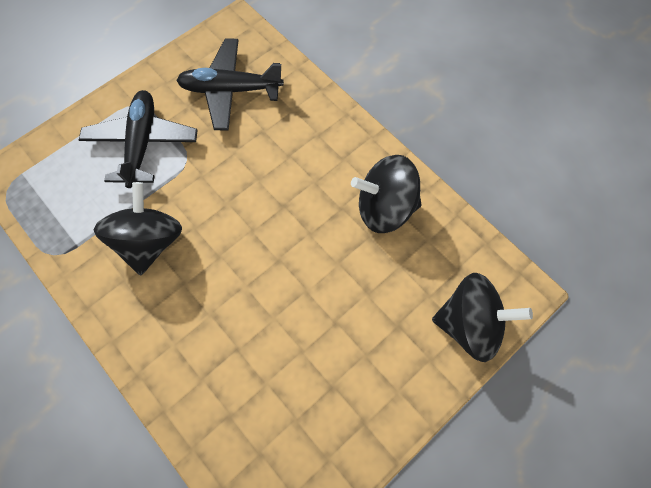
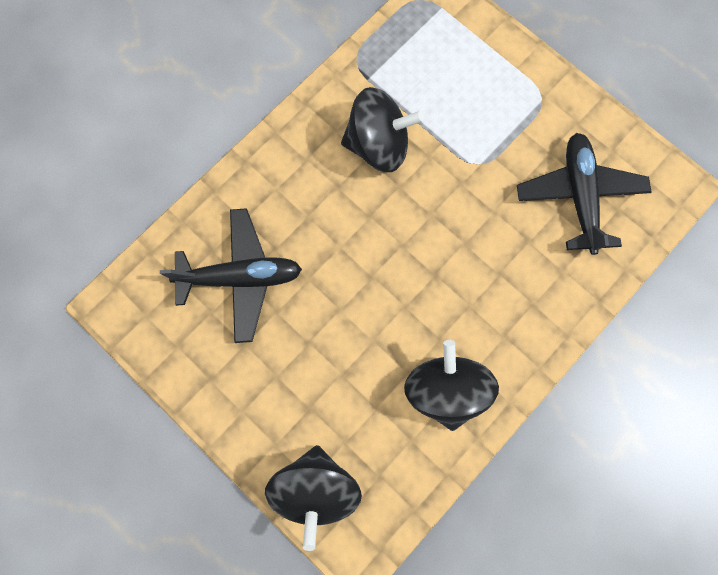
camera: 85 degrees right, 10 degrees up
(142, 143) = (493, 114): black plane -> black plane (241, 277)

